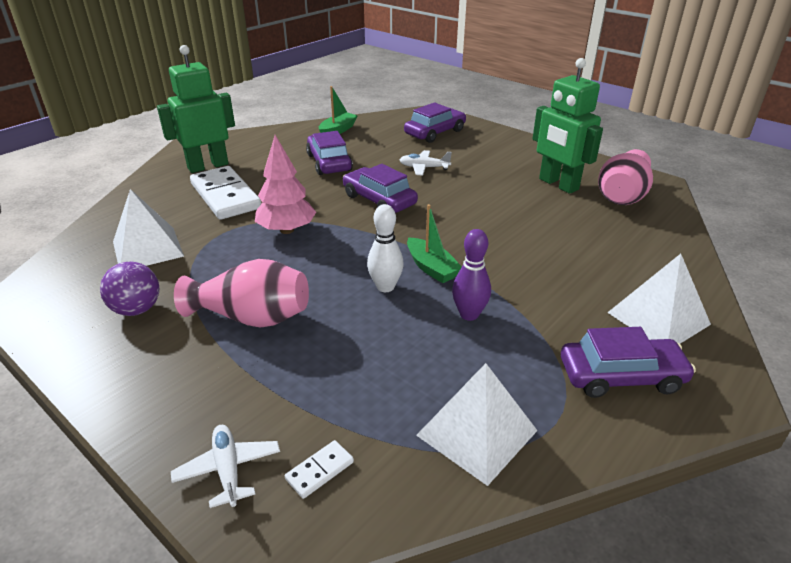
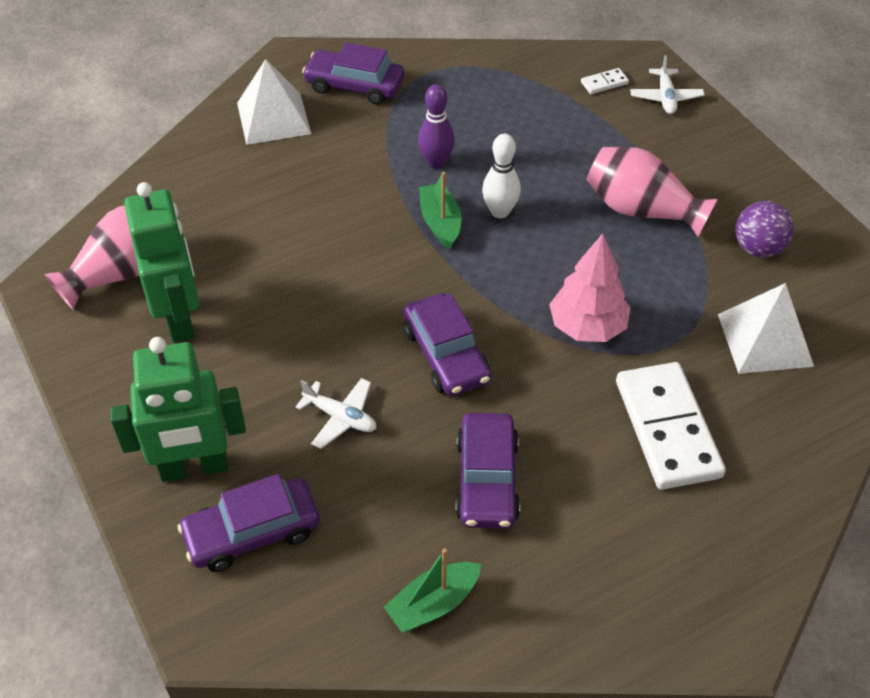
camera: 160 degrees left, 15 degrees up
(208, 166) = (698, 533): green robot -> green robot (194, 468)
(477, 432) = (488, 78): white pyramid -> none

